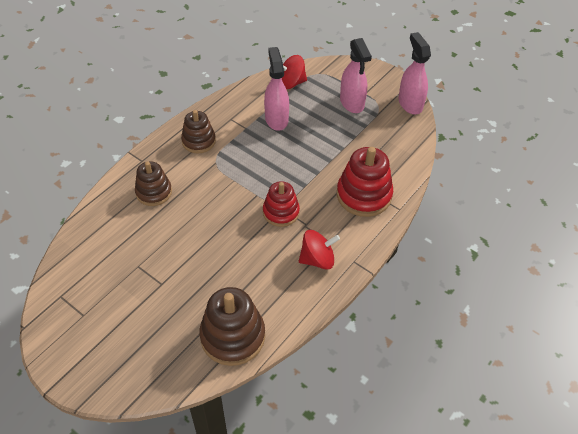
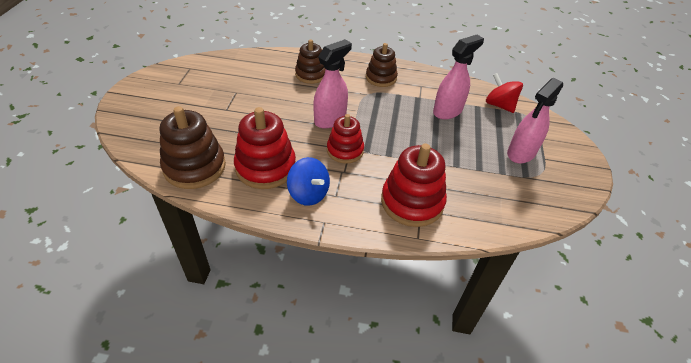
camera: 60 degrees right, 5 degrees down
(267, 279) = (265, 167): none -> red stacking toy
(317, 259) = (308, 193): red spinning top -> blue spinning top
(410, 103) = (571, 199): pink spray bottle -> pink spray bottle (330, 119)

